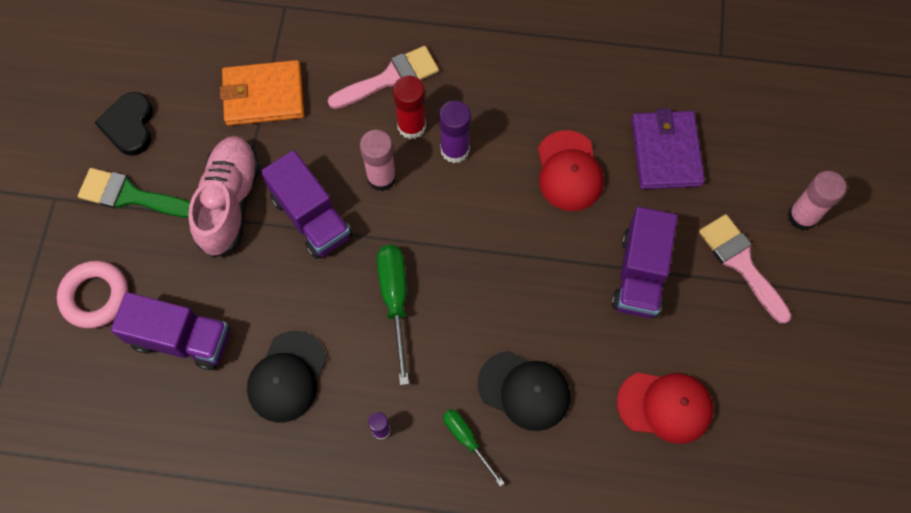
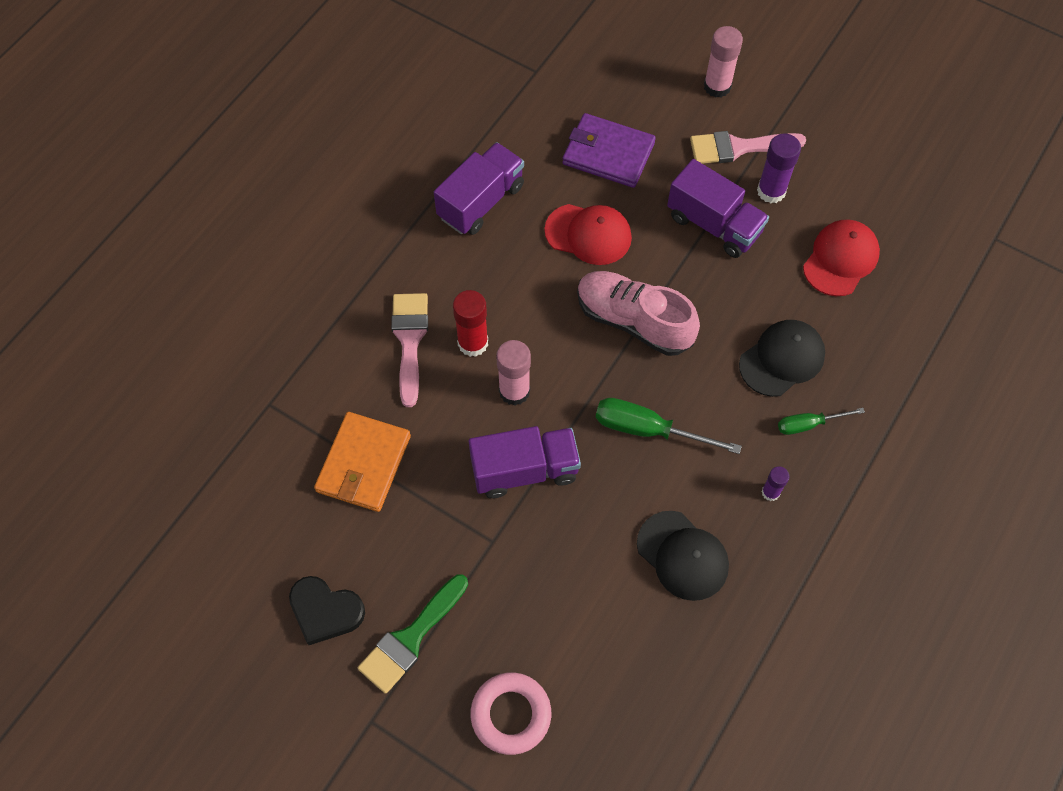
camera: 65 degrees left, 5 degrees down
(181, 339) = (598, 642): purple truck -> purple truck (481, 202)
(229, 202) = (469, 541): pink shoe -> pink shoe (633, 321)
(455, 150) = (518, 317): purple glue stick -> purple glue stick (771, 191)

